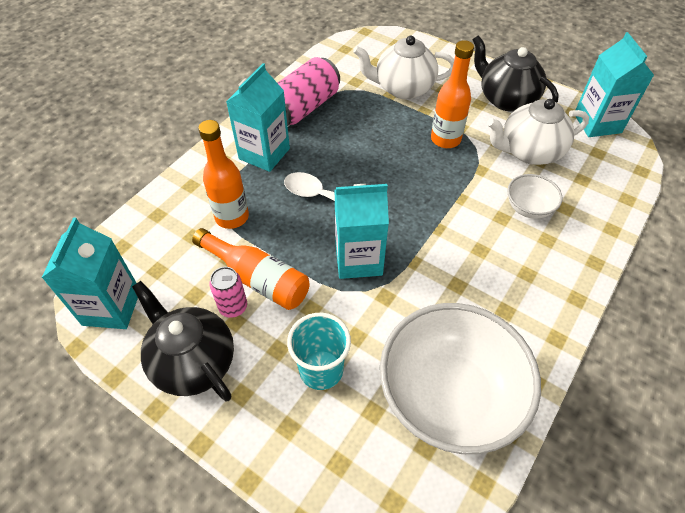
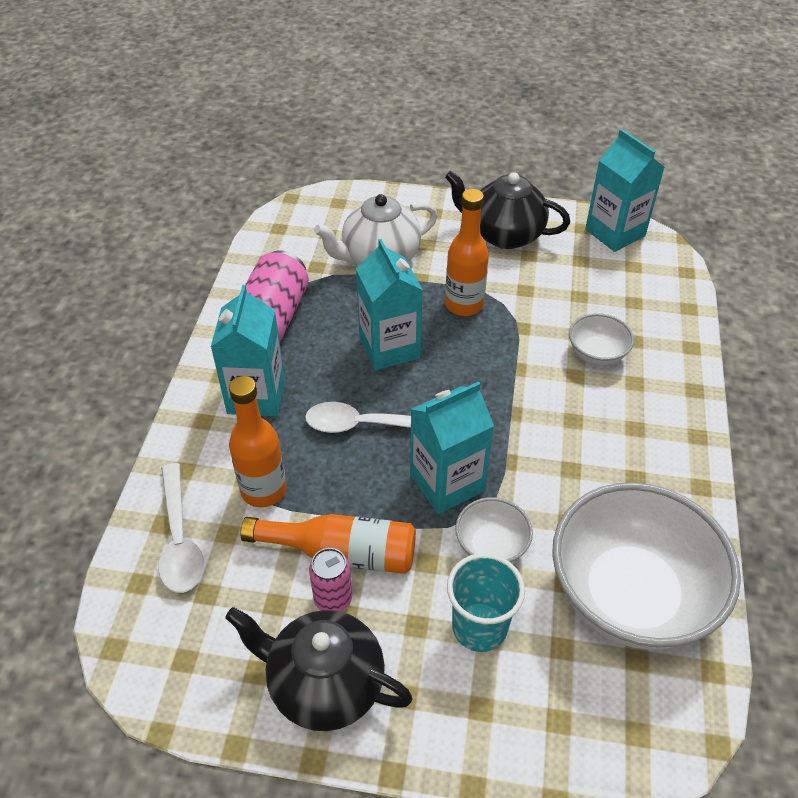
camera: 25 degrees left, 5 degrees down
(111, 307) = (176, 664): turquoise carton -> turquoise carton (389, 348)
(161, 228) = (179, 539): none -> white spoon
(364, 316) = (491, 546): none -> white bowl
(529, 152) = (562, 289): white teapot -> none

